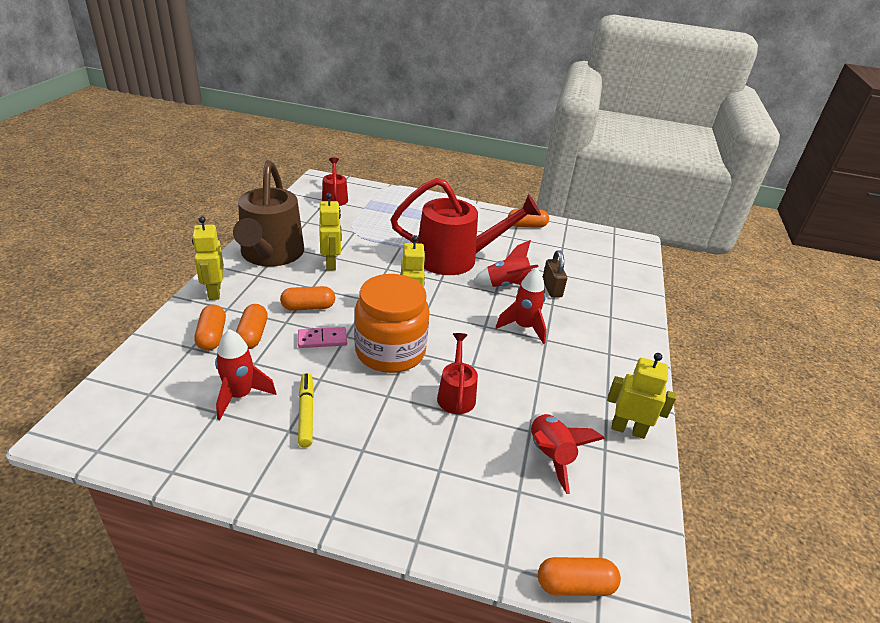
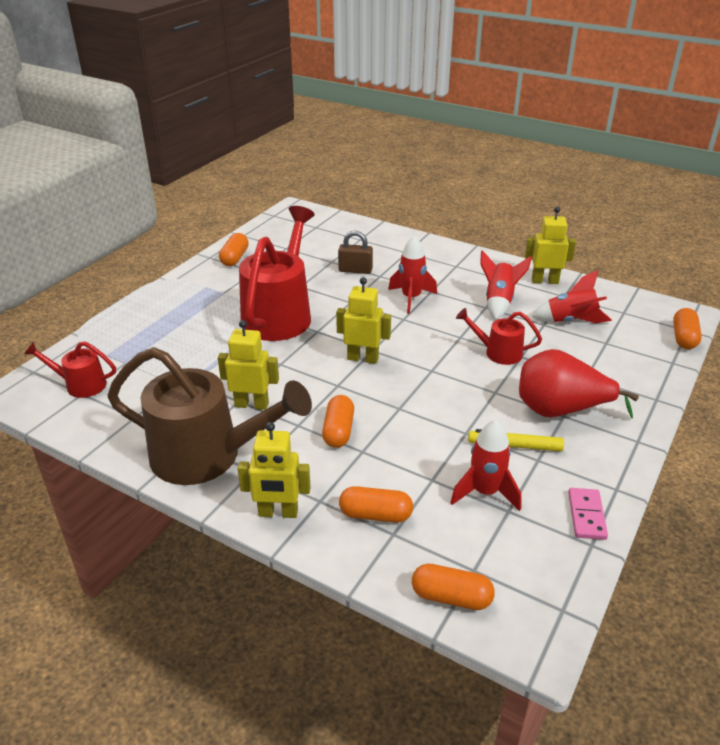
camera: 70 degrees left, 0 degrees up
(252, 335) = (381, 479): orange capsule -> orange capsule (451, 597)
(322, 339) = (401, 425): pink domino -> pink domino (586, 515)
(370, 447) = (560, 410): none -> red pear
(390, 351) = (431, 381): orange jar -> none
(507, 285) = (342, 293): red rocket -> red rocket (499, 302)
(628, 429) = (544, 281): yellow robot -> yellow robot turned 60 degrees clockwise

